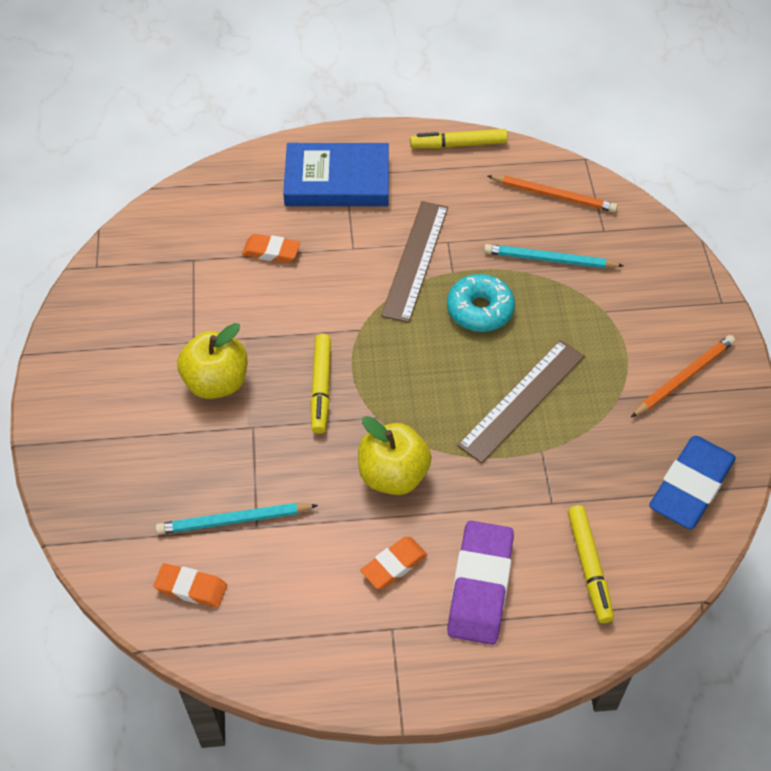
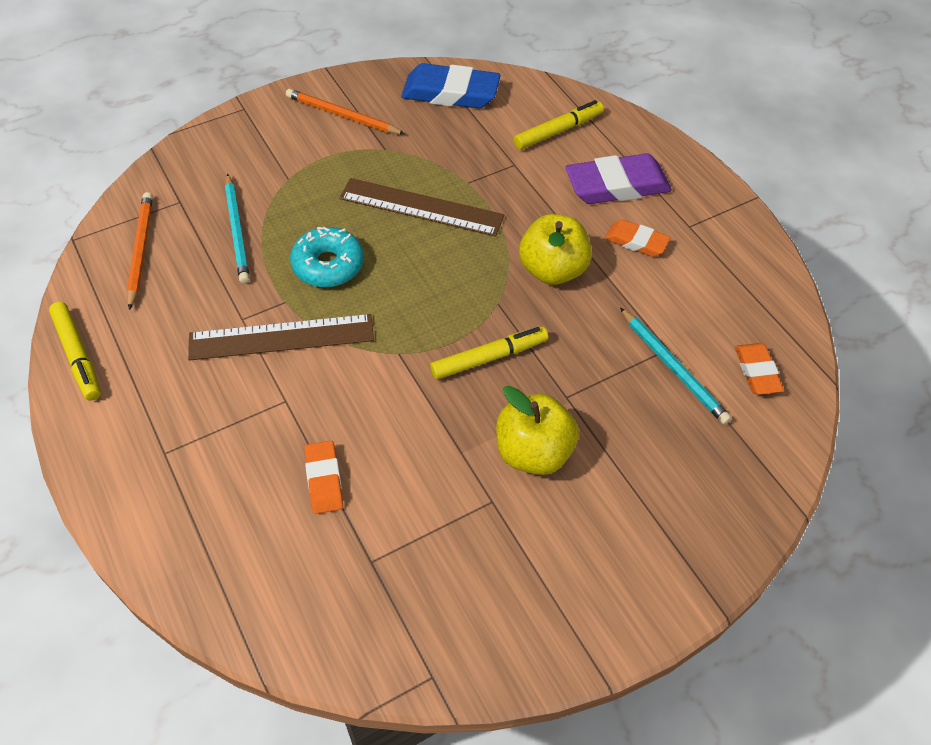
camera: 115 degrees left, 0 degrees up
(337, 180) = (178, 457): blue book -> none

